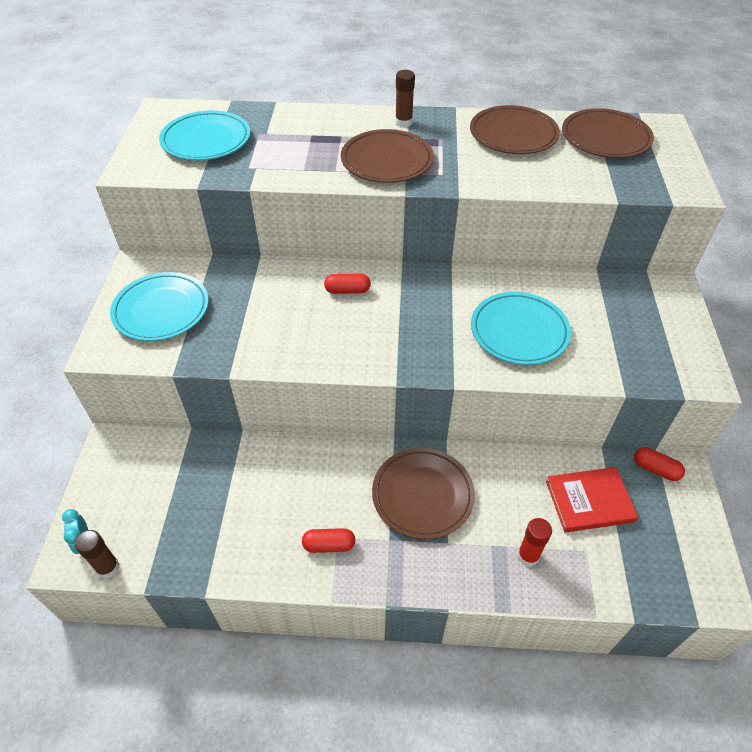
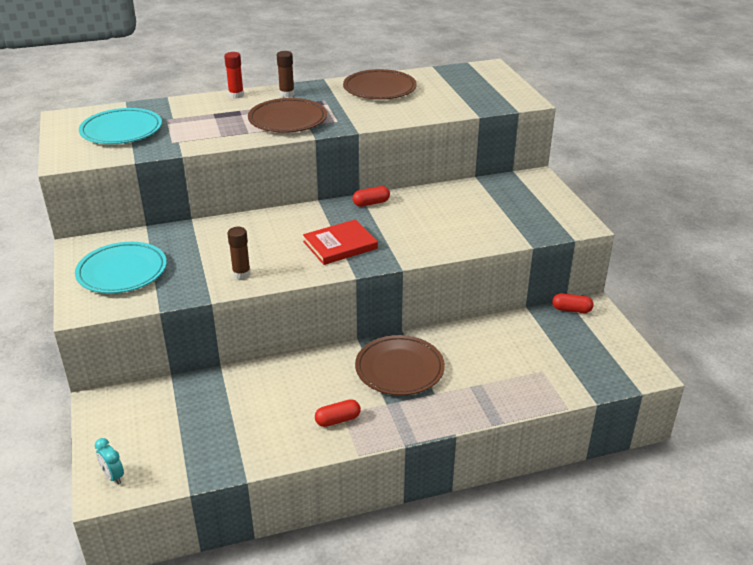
camera: 20 degrees left, 15 degrees down
(108, 567) = (146, 486): brown glue stick -> brown glue stick (241, 274)
(347, 291) = (282, 227): red capsule -> red capsule (371, 203)
(519, 331) = (435, 226): turquoise plate -> none
(528, 556) = (501, 385): red glue stick -> red glue stick (236, 95)
(589, 501) = (531, 341): red book -> red book (340, 245)
(605, 138) = (451, 81): brown plate -> none

